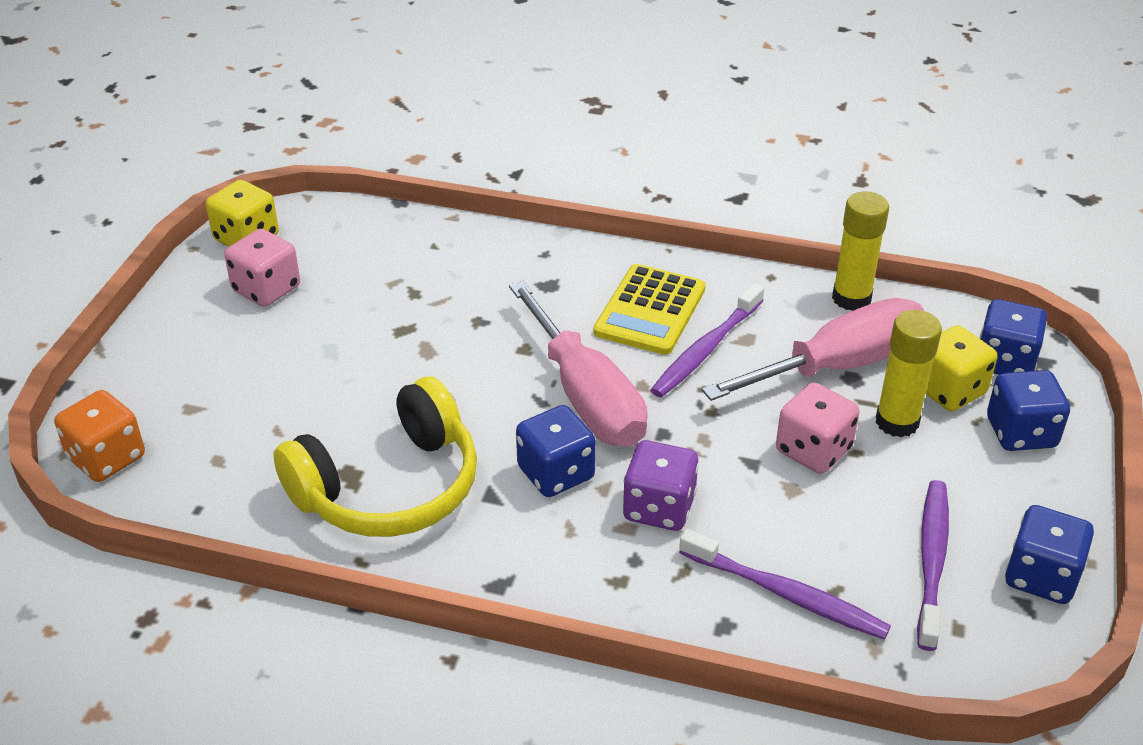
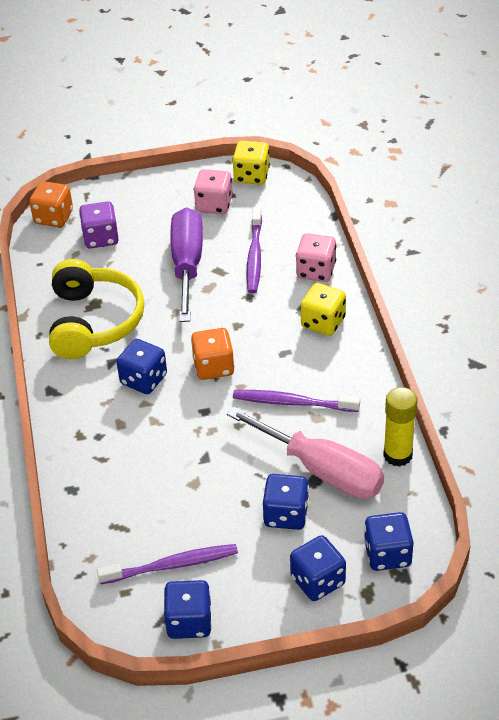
camera: 65 degrees right, 5 degrees up
(362, 354) = (187, 264): none -> purple screwdriver
(389, 487) = (94, 321): yellow headphones -> yellow headphones turned 120 degrees counterclockwise
(586, 396) = (213, 367): pink screwdriver -> orange dice
(650, 311) = (311, 364): yellow calculator -> none
(659, 508) = (143, 431): purple dice -> purple dice (101, 238)
(786, 594) = (108, 507): purple toothbrush -> purple toothbrush (254, 256)
(813, 450) = (233, 482): pink dice -> pink dice (316, 271)
(897, 422) = (286, 514): yellow glue stick -> blue dice
(949, 390) = (336, 532): yellow dice -> yellow dice (323, 322)

